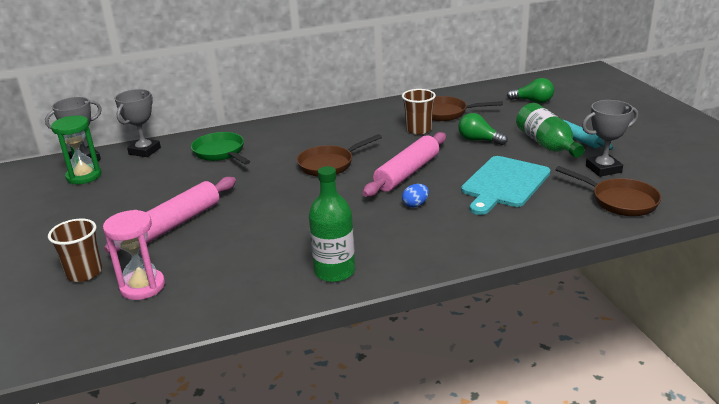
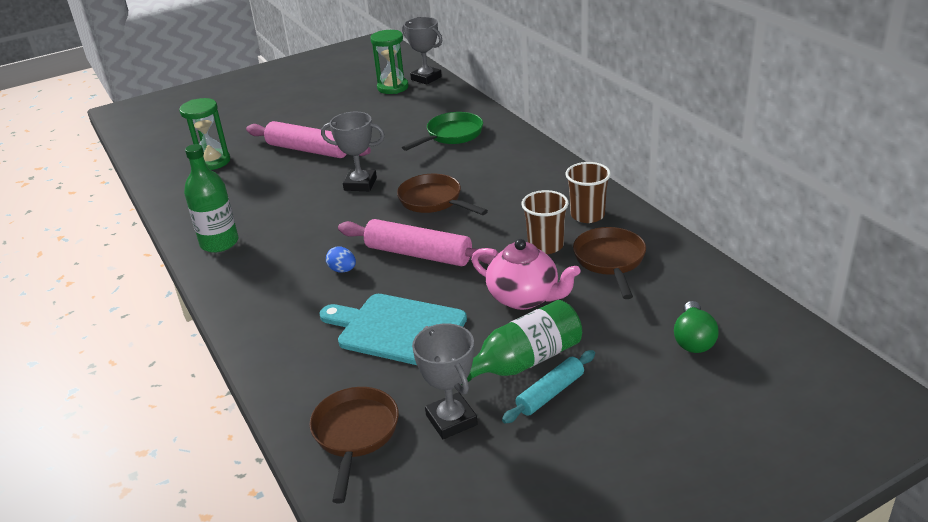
camera: 80 degrees right, 5 degrees up
(84, 273) = (235, 134): brown cup -> brown cup (587, 215)
(142, 287) = (212, 162): pink hourglass -> green hourglass
(145, 151) = (448, 98): grey trophy -> grey trophy (360, 184)
(478, 140) = (524, 298): green light bulb -> pink teapot
(619, 201) = (355, 435): brown pan -> brown pan turned 150 degrees clockwise

